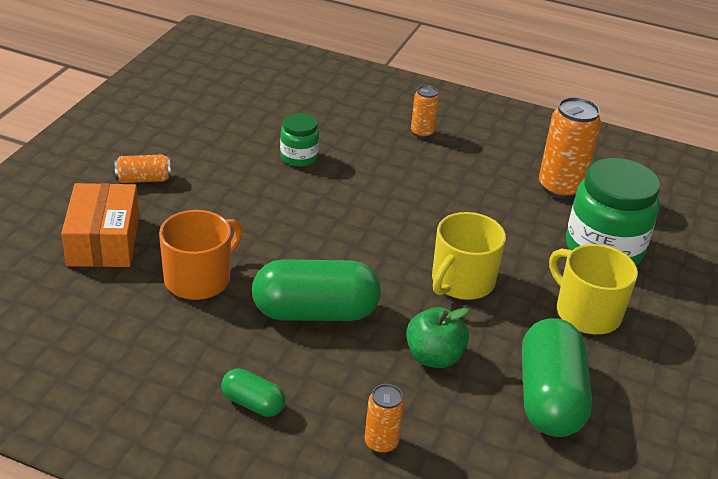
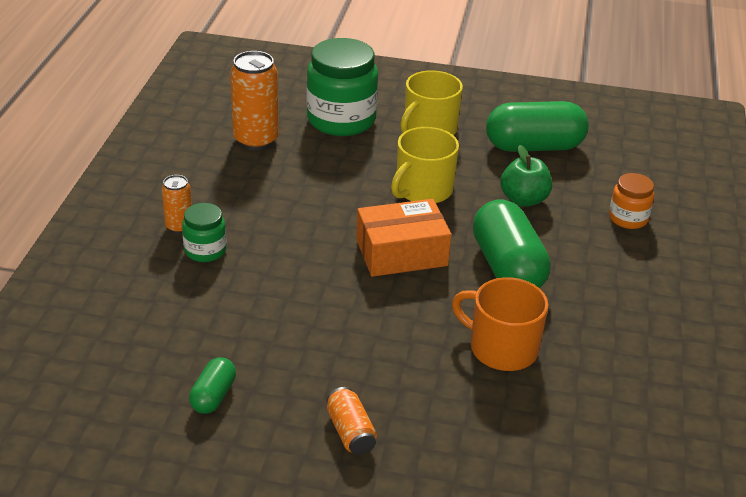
camera: 100 degrees left, 0 degrees up
(103, 240) = (478, 436): orange box -> orange box (401, 253)
(253, 403) = (633, 287): green capsule -> green capsule (213, 396)
(299, 157) = (258, 311): green jar -> green jar (205, 250)
(381, 443) = (628, 218): orange can -> orange jar
(461, 282) = (423, 190): yellow mug -> yellow mug turned 105 degrees clockwise

